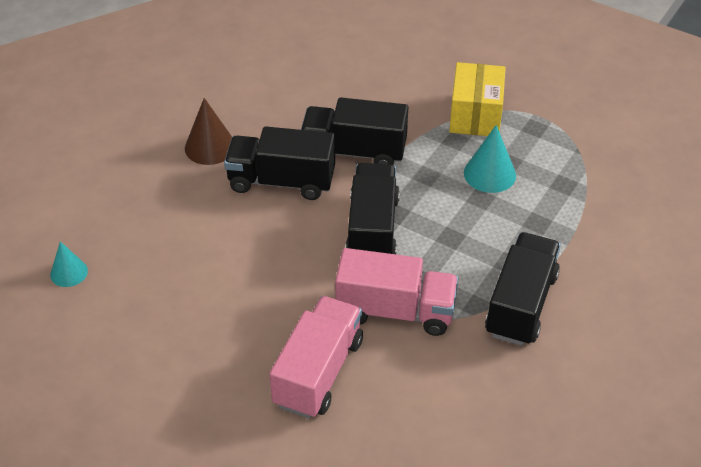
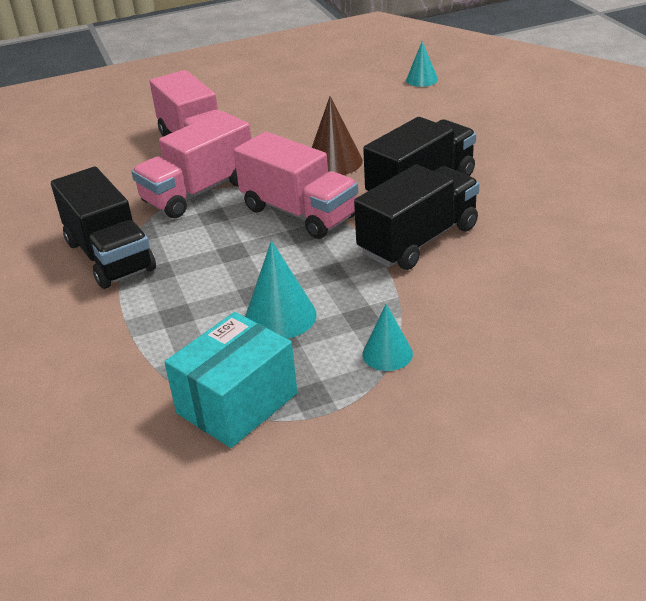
camera: 130 degrees right, 10 degrees down
(210, 147) = (514, 164): brown cone -> brown cone (334, 162)
(372, 230) = (299, 213): black truck -> pink truck
(475, 115) = (387, 354): yellow box -> turquoise cone
(570, 151) = (237, 403): none -> turquoise box

